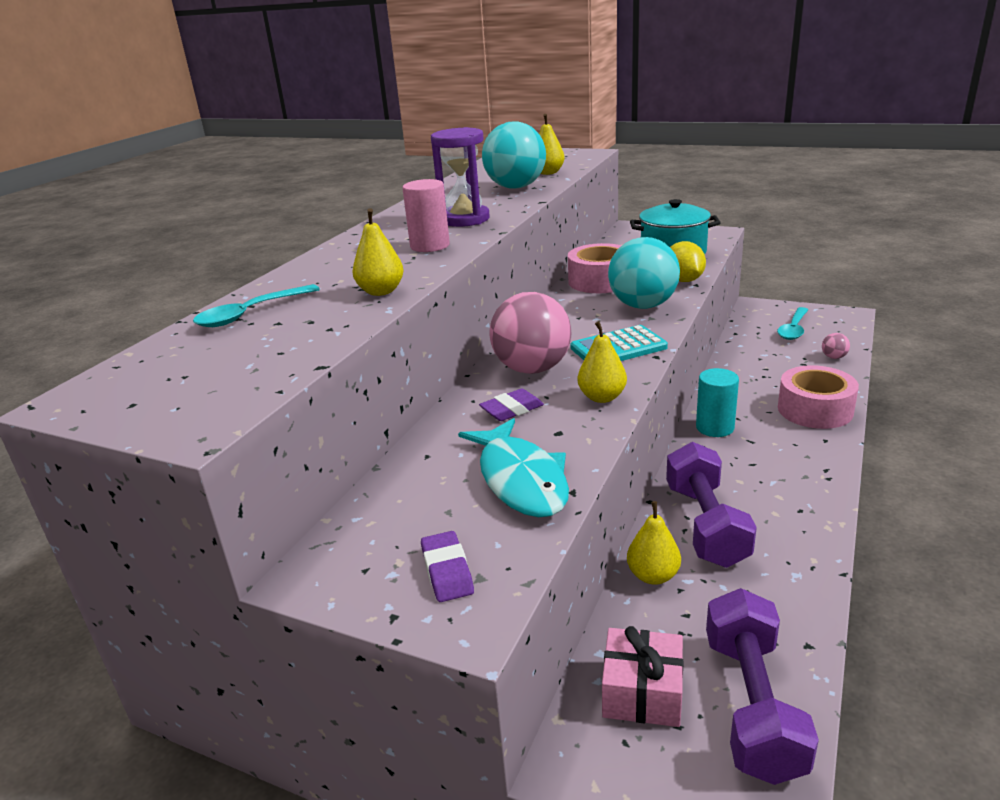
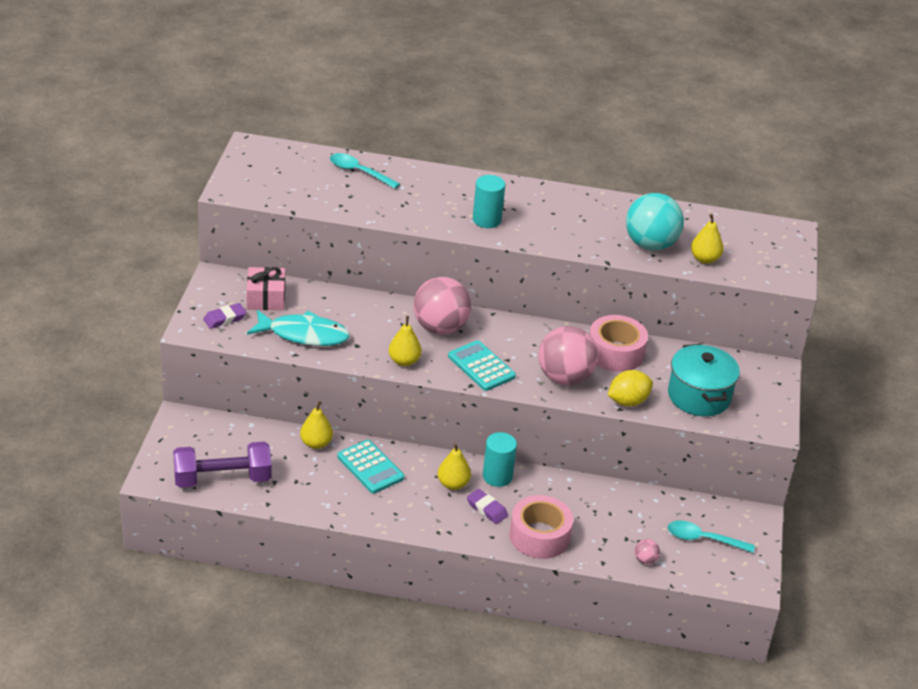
camera: 70 degrees right, 10 degrees up
(381, 291) = (397, 213): yellow pear -> yellow pear (453, 484)
(430, 246) = (487, 220): pink cylinder -> turquoise cylinder
(464, 219) = (552, 228): purple hourglass -> none
(512, 410) = (382, 324): purple eraser -> purple eraser (487, 509)
(521, 480) = (304, 335): turquoise fish -> turquoise fish turned 135 degrees counterclockwise
(642, 692) = (226, 440): pink gift -> pink gift (266, 298)
(643, 305) = (564, 378): turquoise ball -> pink ball
(705, 525) = (370, 467): purple dumbbell -> turquoise calculator

